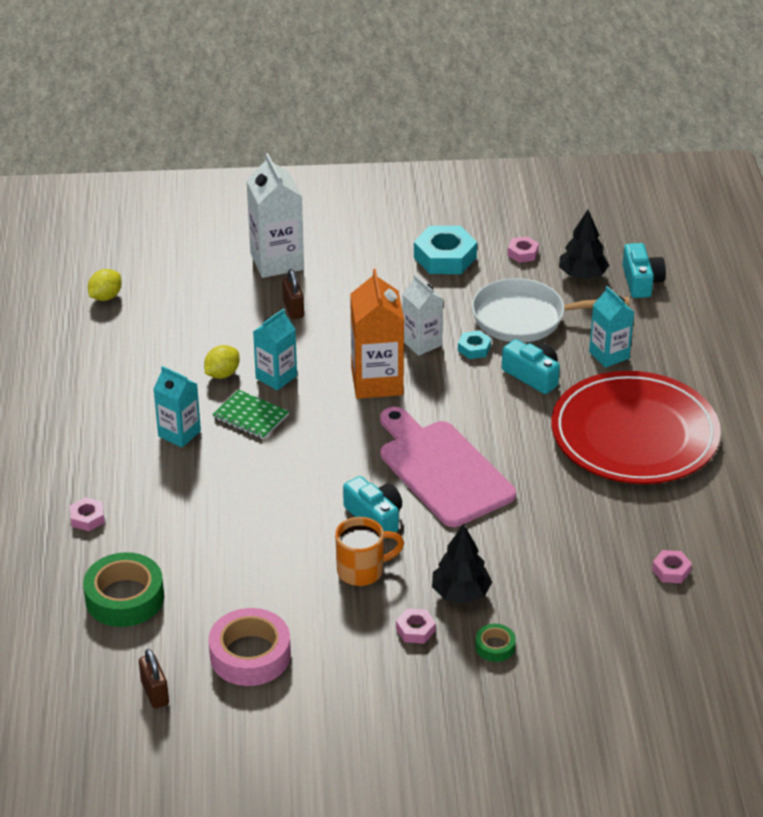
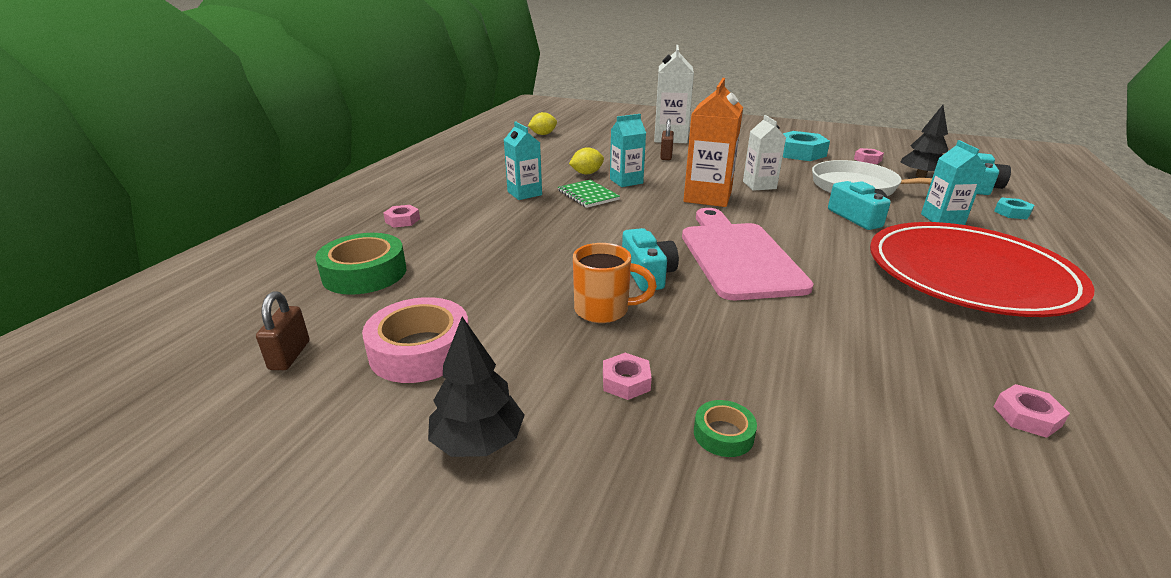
camera: 25 degrees right, 10 degrees down
(461, 593) = (705, 360): black tree -> black tree (478, 442)
(474, 348) = (805, 195): turquoise nut -> turquoise nut (1012, 213)

